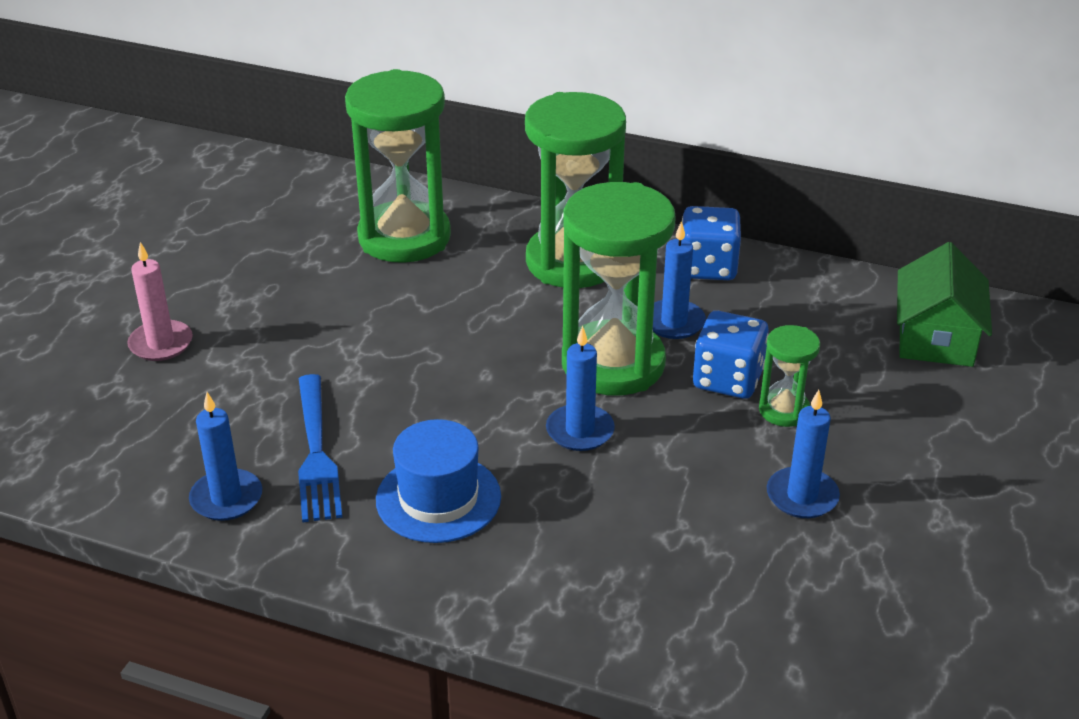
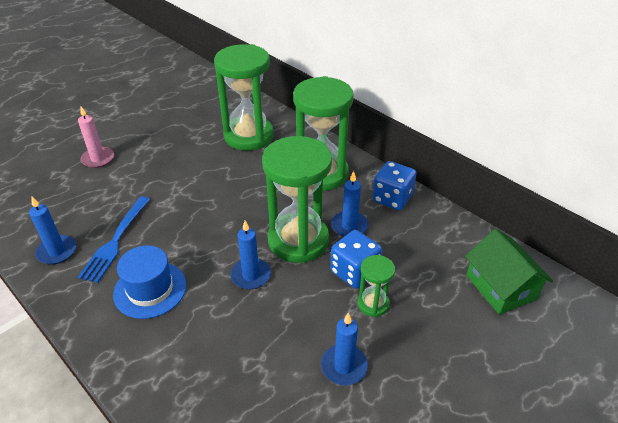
camera: 25 degrees right, 5 degrees up
(935, 337) = (501, 287): green house -> green house turned 60 degrees counterclockwise

